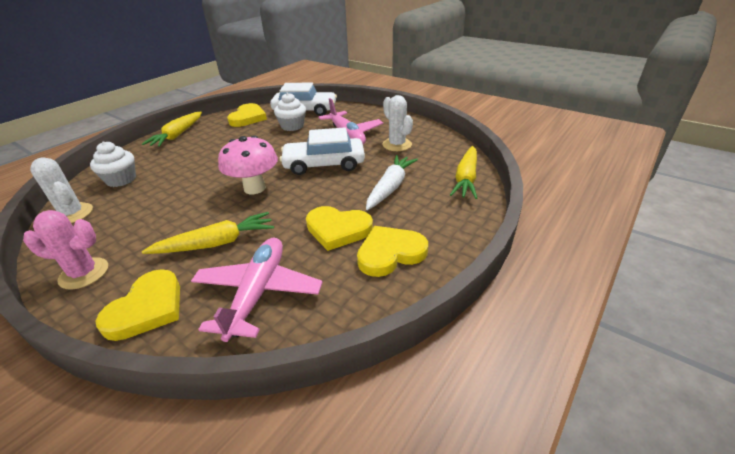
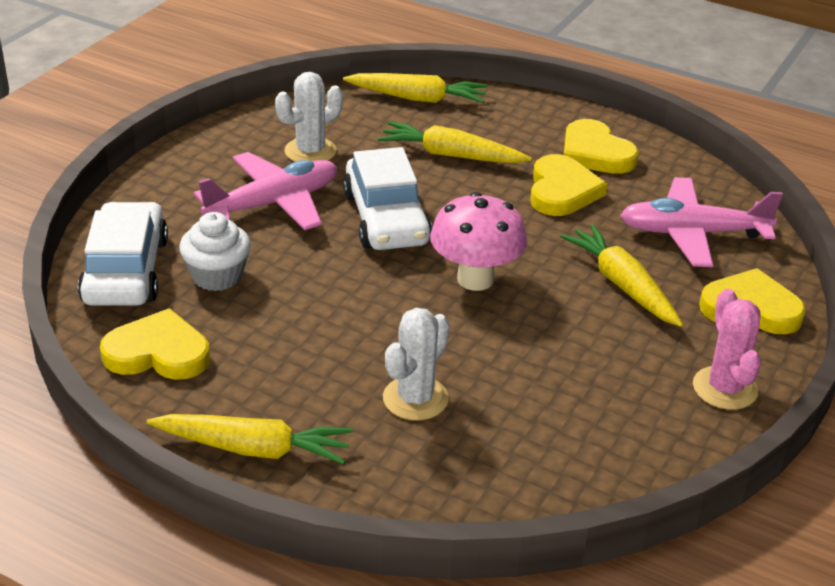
camera: 100 degrees left, 0 degrees up
(72, 214) = (602, 476): white cactus -> white cactus (415, 398)
(121, 180) = (474, 461): white cupcake -> none
(390, 187) = (451, 155): white carrot -> yellow carrot

